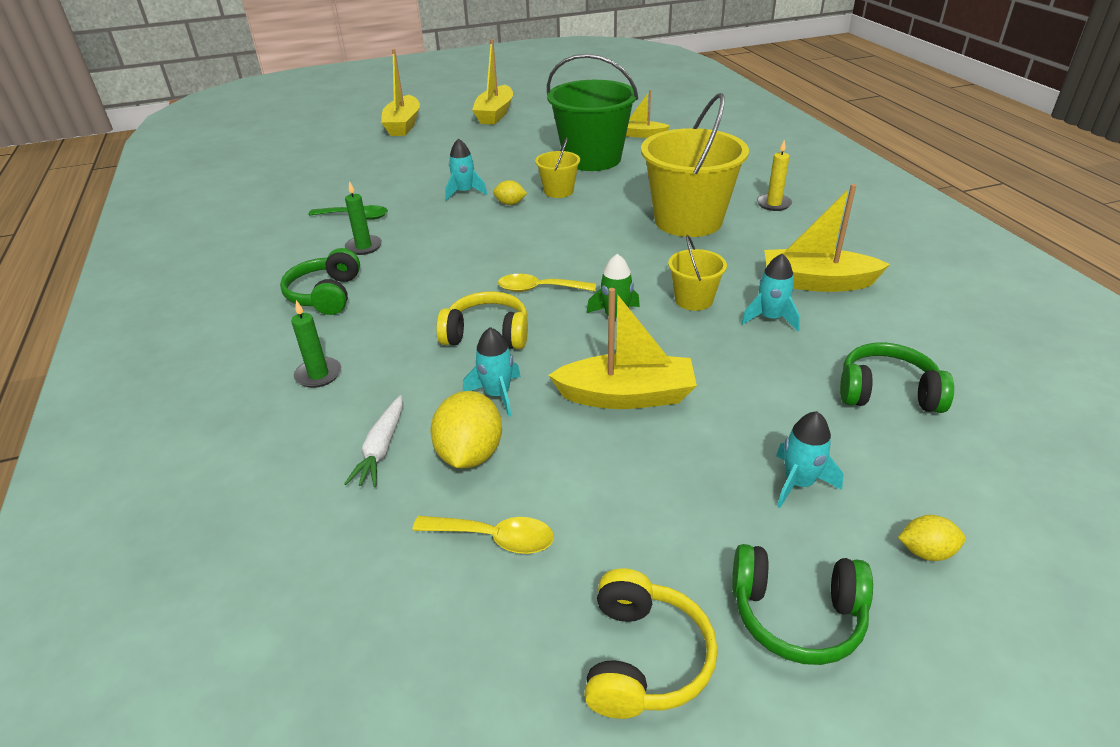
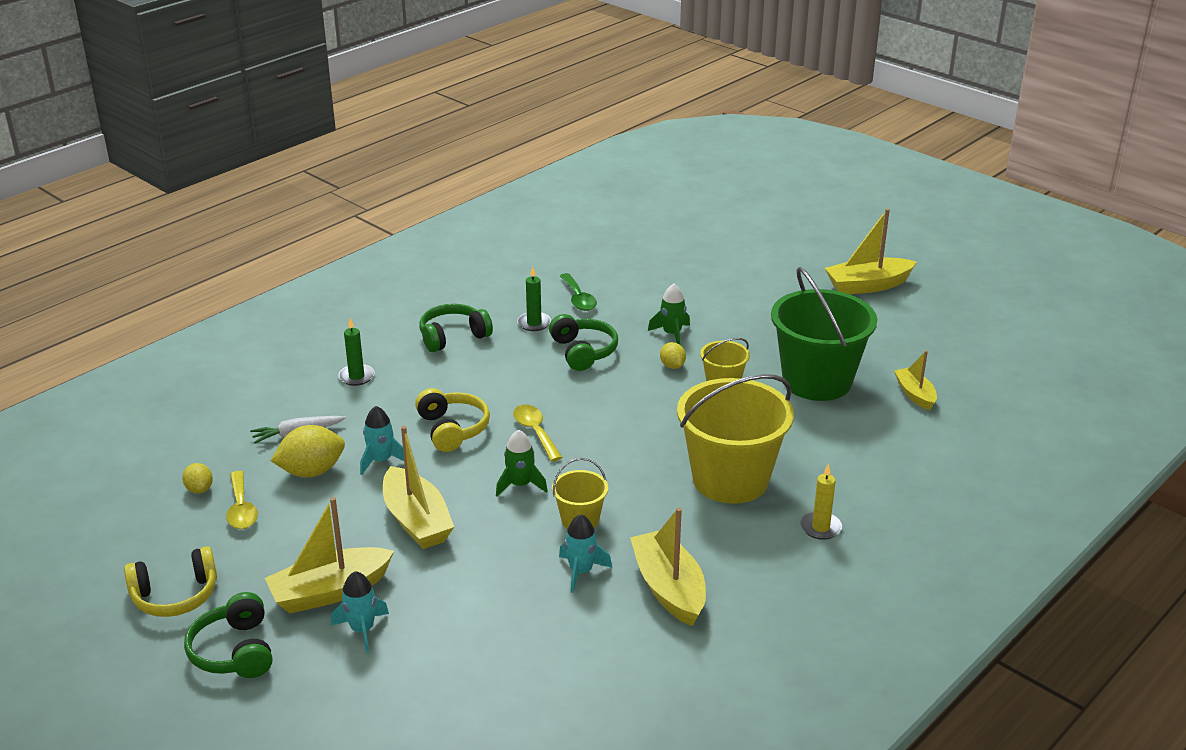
camera: 60 degrees right, 5 degrees down
(403, 125) = (782, 246): yellow boat -> yellow boat (330, 591)
(464, 192) = (672, 334): turquoise rocket -> green rocket
(887, 393) = (507, 661): green headphones -> green headphones (583, 352)
(926, 551) = (320, 704): yellow lemon -> yellow lemon (199, 489)

